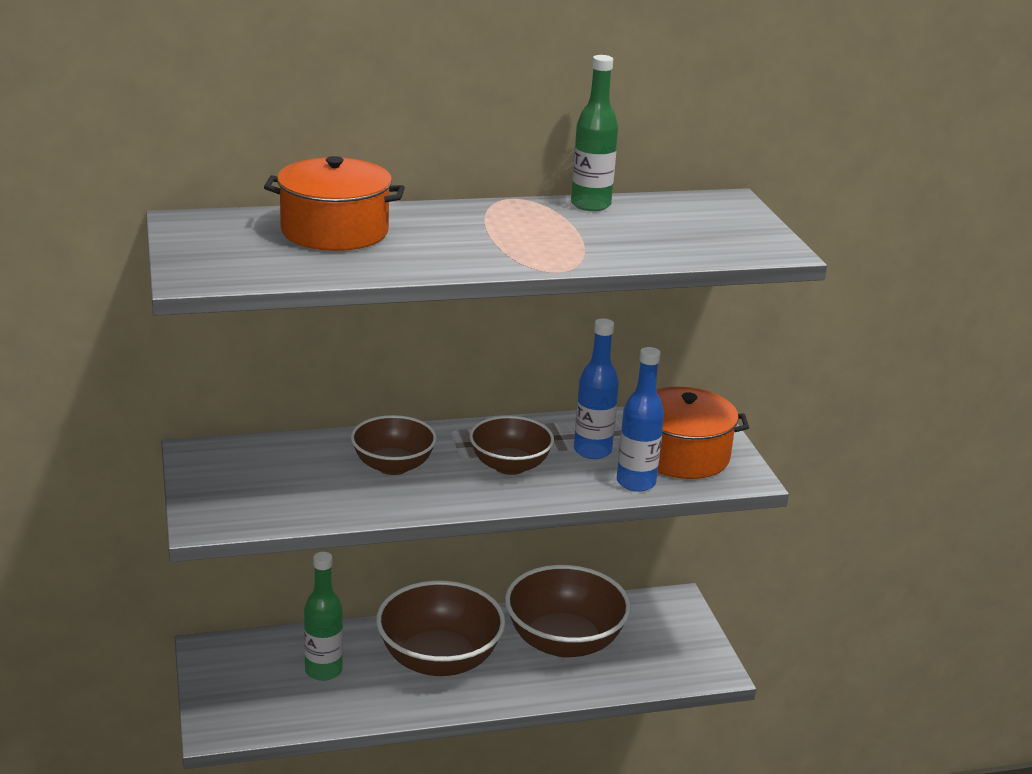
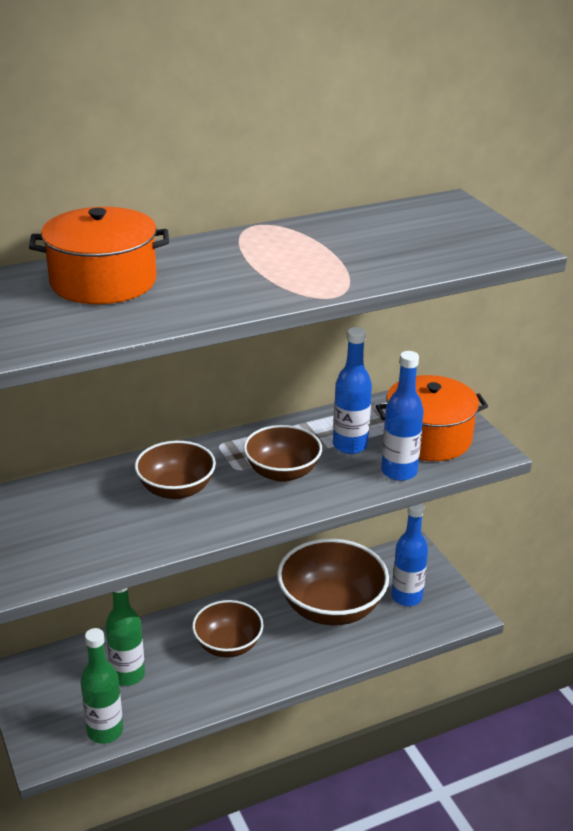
camera: 10 degrees left, 5 degrees up
(439, 659) = (228, 645): brown bowl -> brown bowl, size x0.61
(590, 205) = (331, 223): green bottle -> green bottle (105, 731)
(653, 644) = (406, 597): none -> blue bottle

